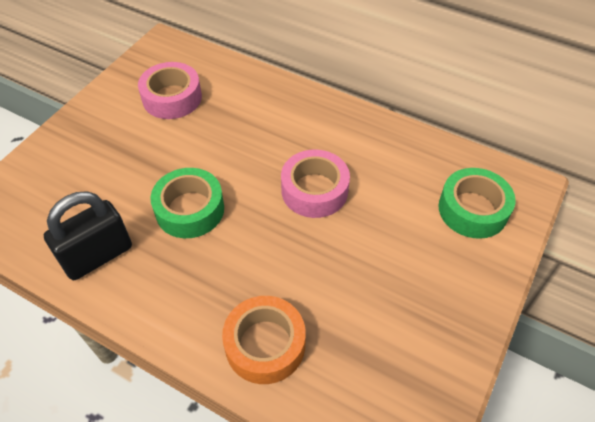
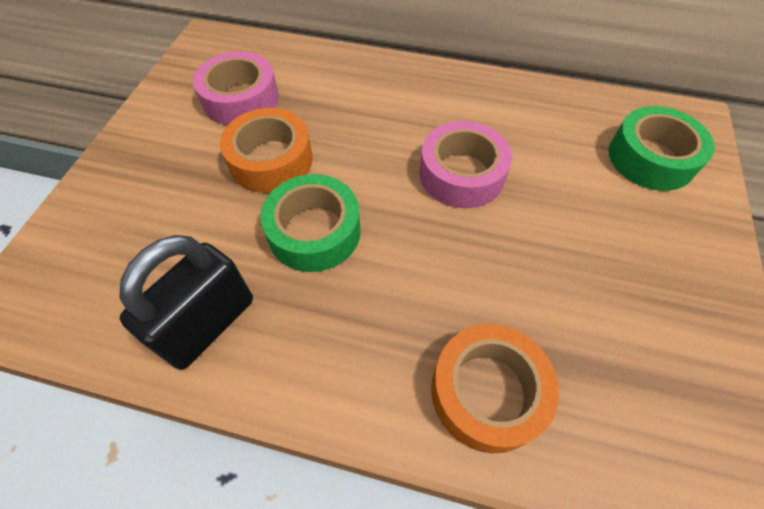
camera: 15 degrees left, 5 degrees up
(178, 150) = (271, 160): none -> orange tape

